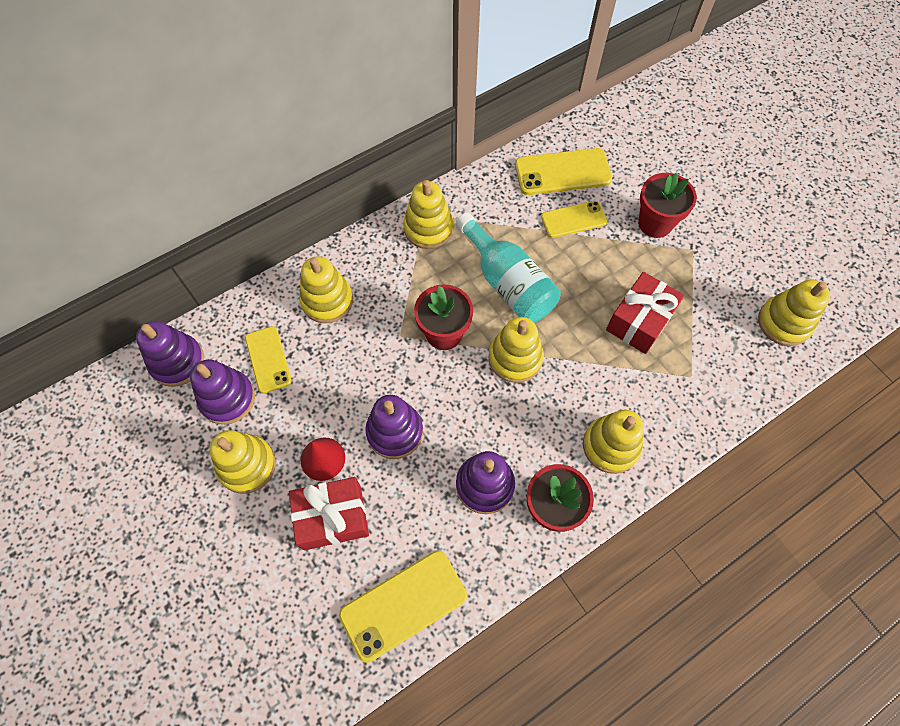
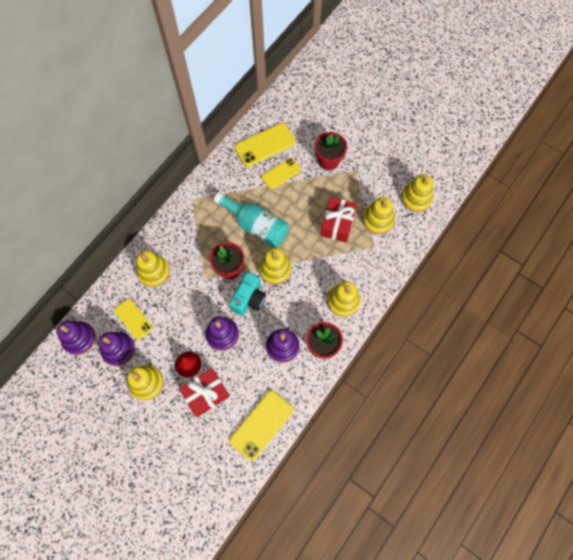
camera: 20 degrees left, 5 degrees up
(428, 228) = (197, 207): yellow stacking toy -> yellow stacking toy (377, 220)
(457, 390) = (249, 299): none -> turquoise camera

